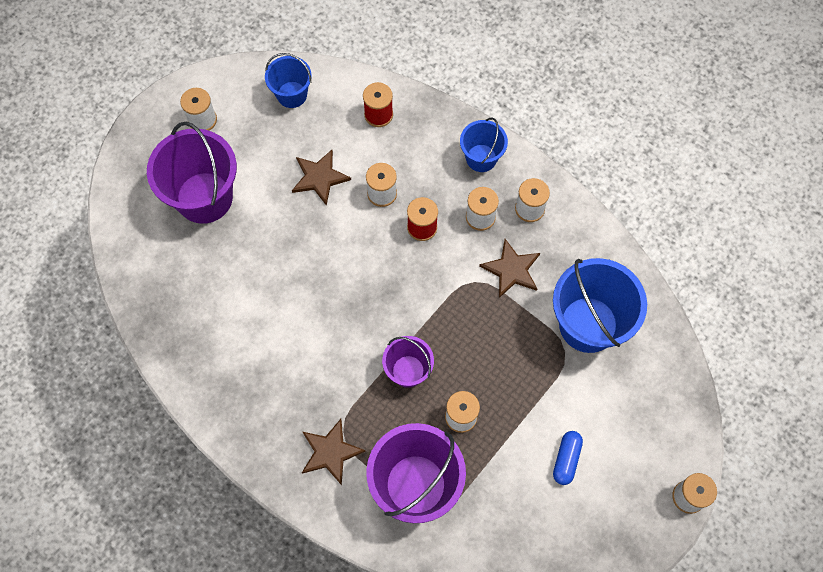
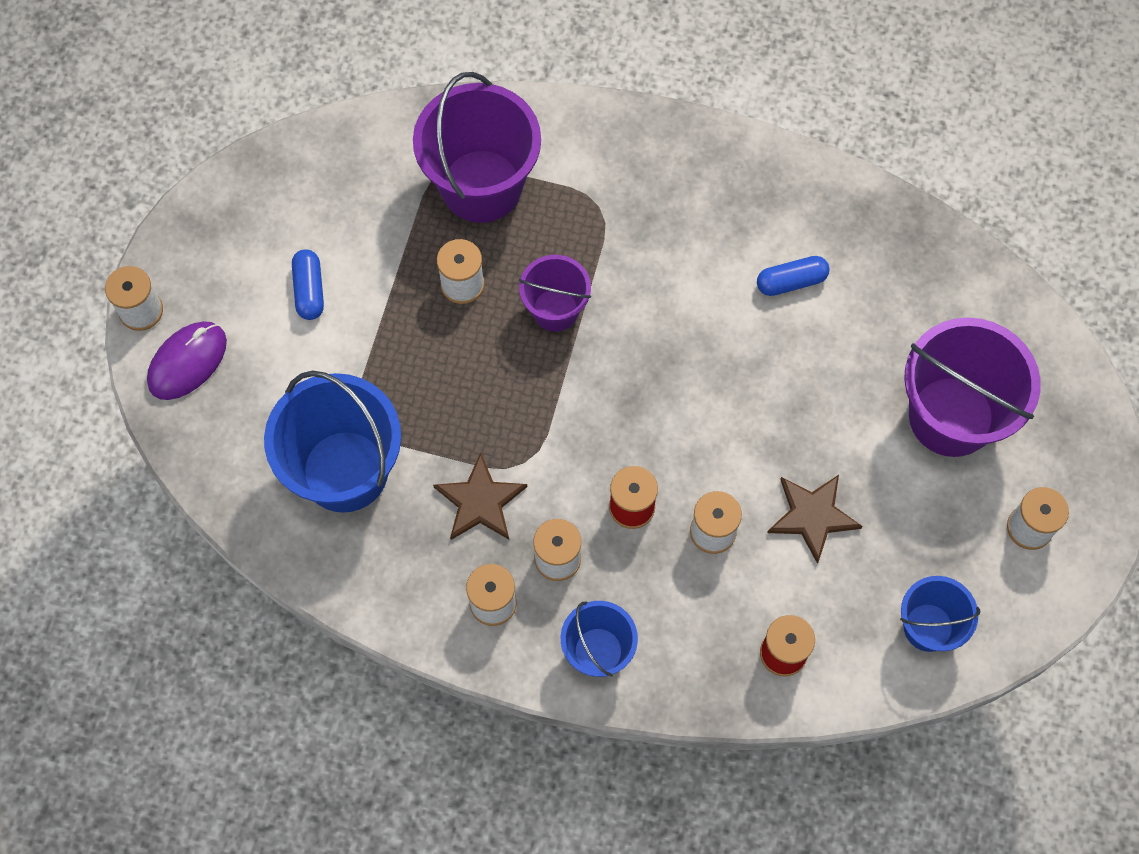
camera: 155 degrees right, 0 degrees up
(247, 322) = (791, 281): none -> blue capsule
(330, 452) = (601, 178): brown star -> none
(667, 444) = (187, 362): none -> purple mouse

